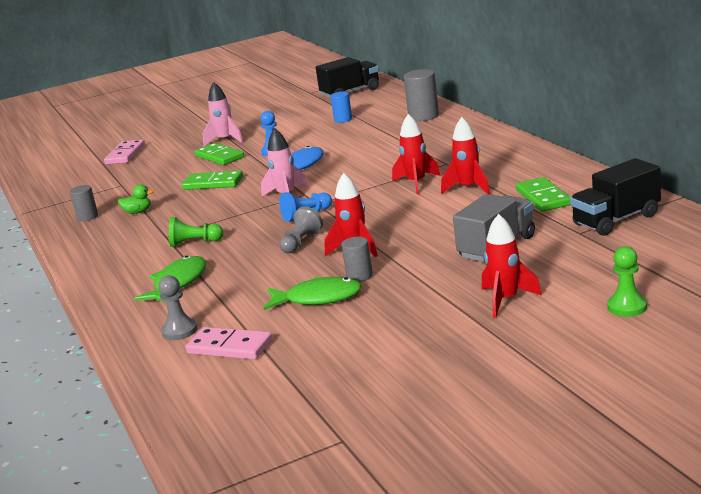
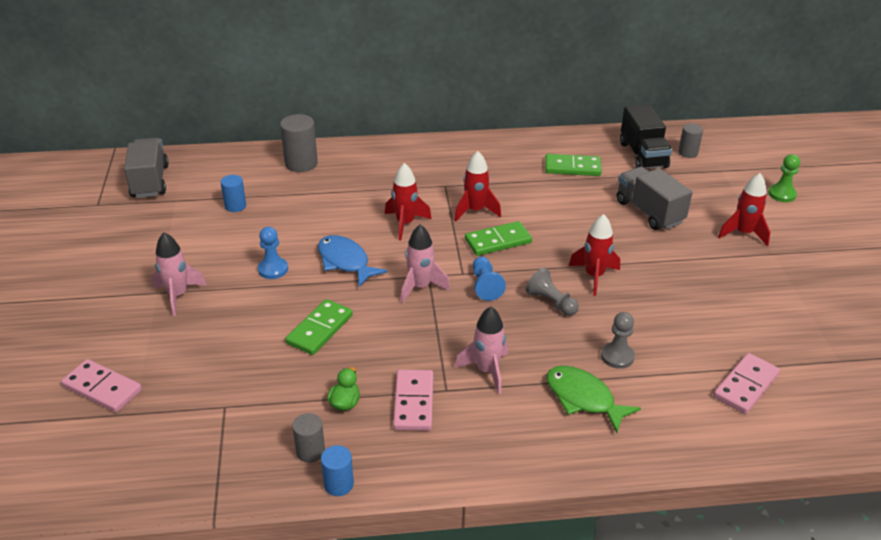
camera: 75 degrees left, 15 degrees up
(60, 232) = (338, 484): none -> blue cylinder
(147, 230) = (413, 402): none -> pink domino
(179, 331) = (695, 413): grey pawn -> grey pawn (617, 356)
(194, 243) = (487, 371): green pawn -> pink rocket
(219, 157) = (233, 309): green domino -> green domino (498, 241)
(318, 298) = (681, 317): green fish -> none
(350, 93) = (150, 181): black truck -> grey truck
(359, 276) = (652, 286): grey cylinder -> grey cylinder (688, 153)
(468, 188) = (516, 191): red rocket -> red rocket (405, 223)

